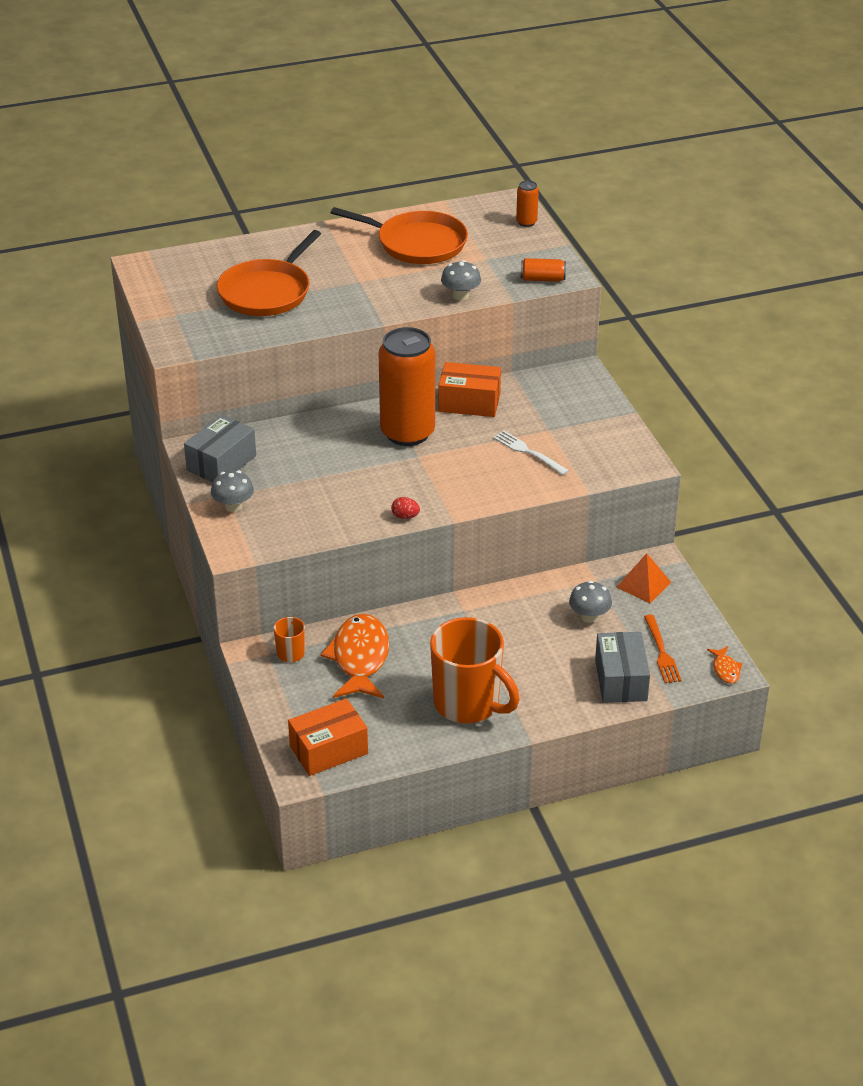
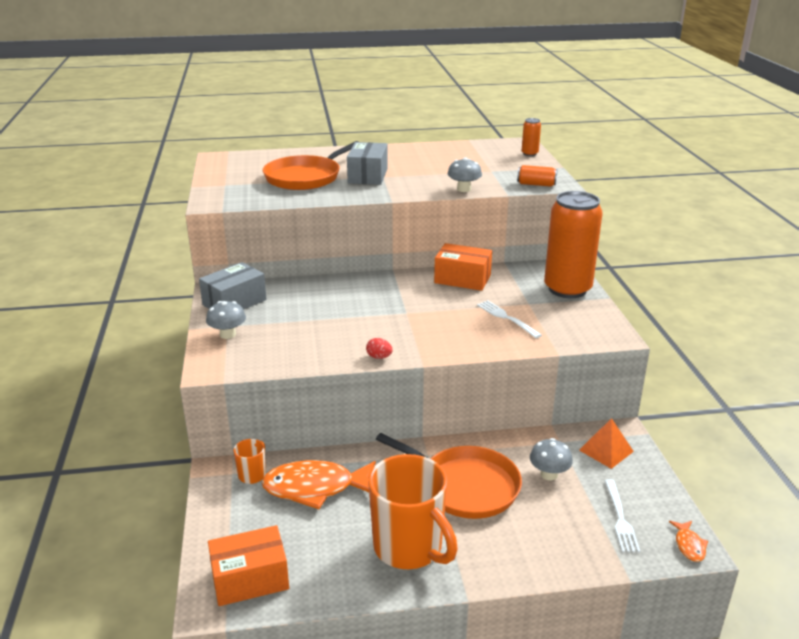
camera: 10 degrees right, 10 degrees down
(360, 658) = (315, 488): orange fish -> orange fish turned 105 degrees counterclockwise
(407, 433) = (402, 295): orange can -> orange can (567, 289)
(417, 243) = (438, 159): orange pan -> orange pan (464, 486)
(621, 680) = (574, 542): grey box -> grey box (368, 176)
(662, 652) = (620, 519): orange fork -> white fork

